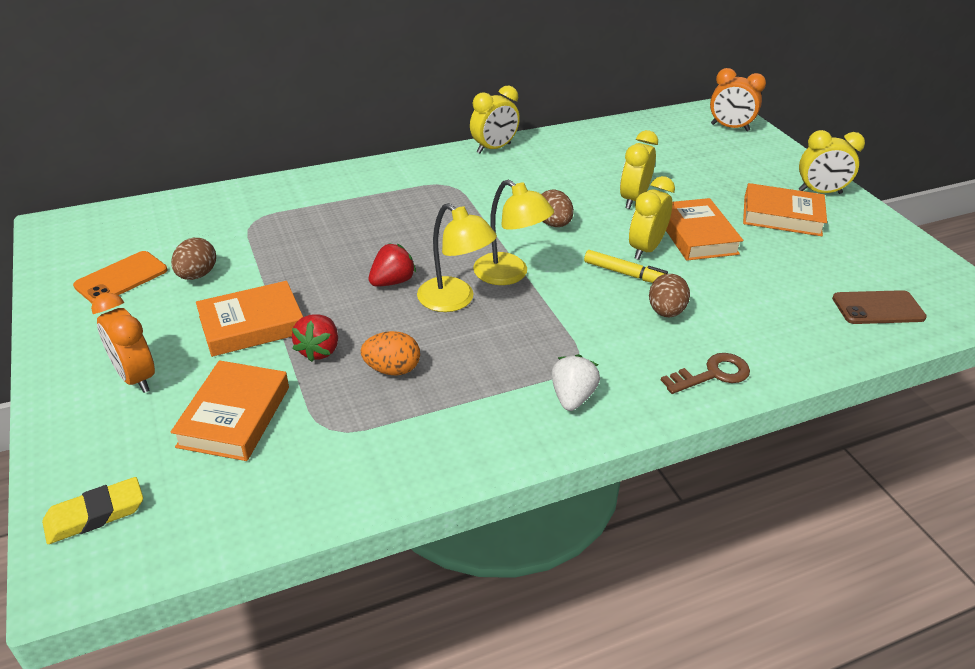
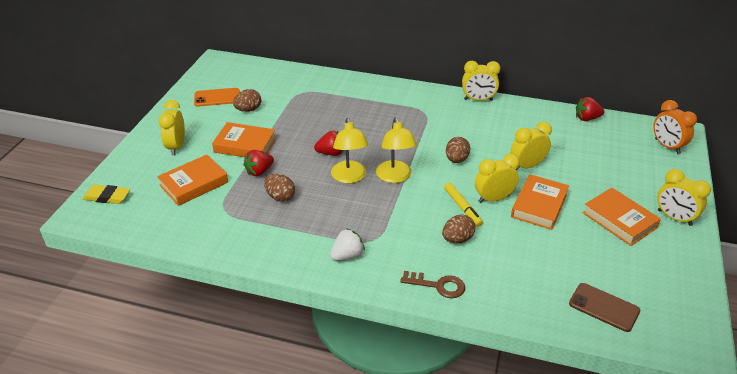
camera: 40 degrees right, 0 degrees up
(136, 377) = (176, 147): orange clock -> yellow clock
(392, 369) = (280, 197): orange egg -> brown egg
(627, 127) = (587, 118): none -> red strawberry

